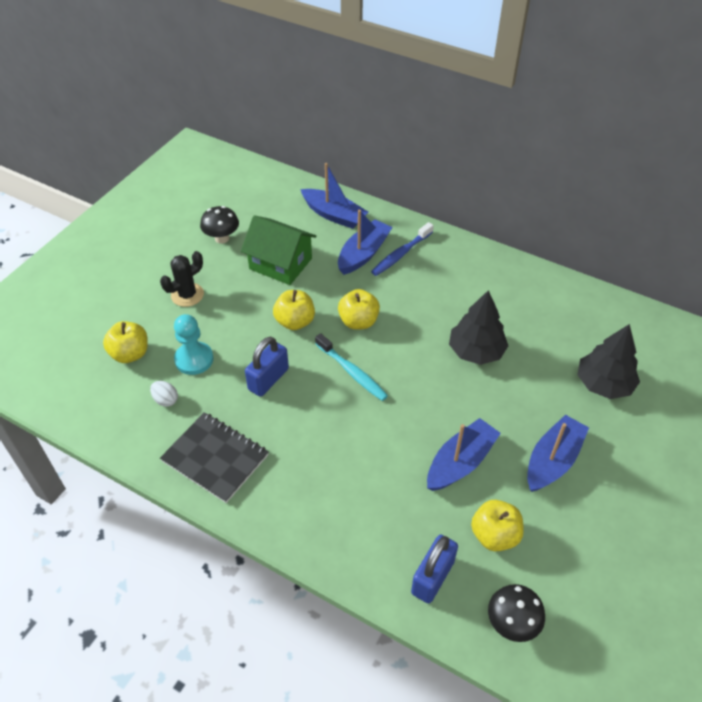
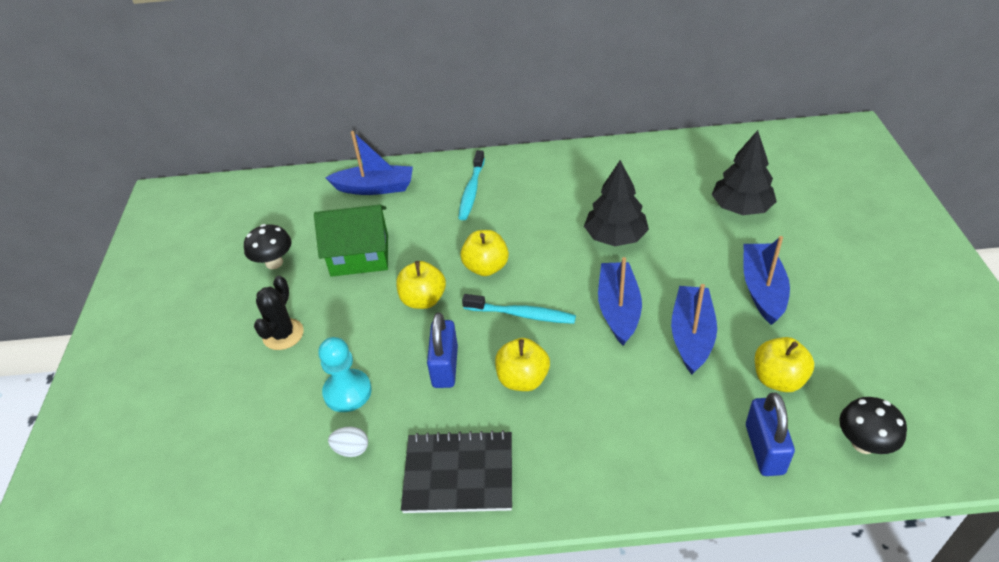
camera: 30 degrees left, 5 degrees down
(130, 354) = (267, 427): yellow apple -> yellow apple (523, 379)
(363, 254) = (435, 207): blue boat -> blue boat (618, 309)
(401, 254) = (471, 191): blue toothbrush -> turquoise toothbrush

